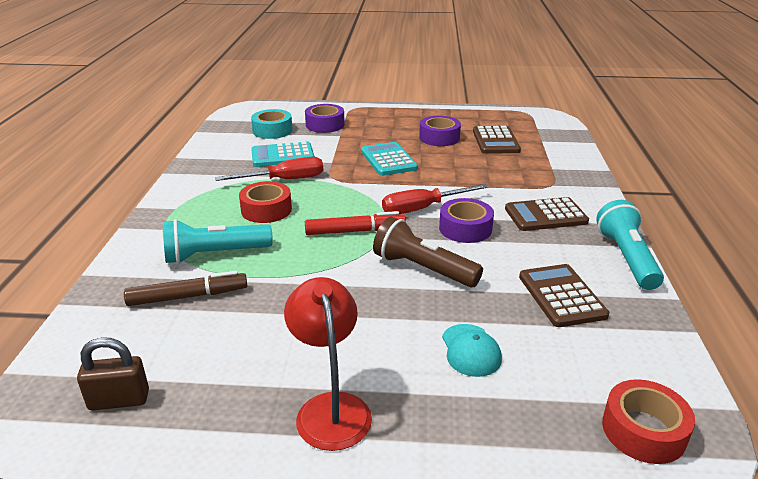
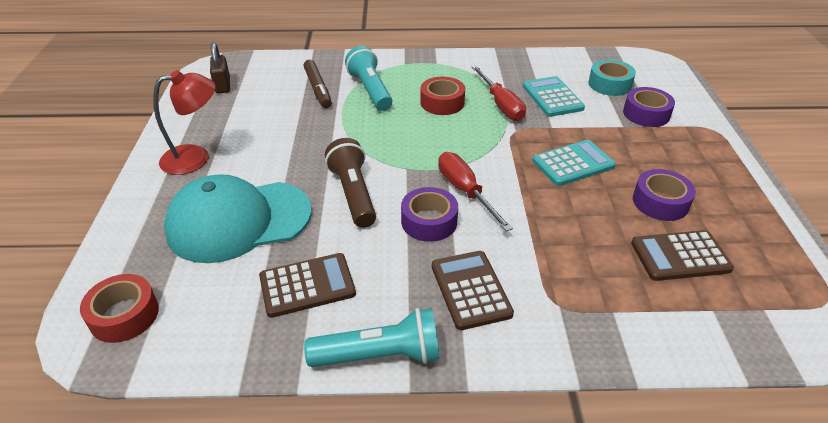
camera: 85 degrees right, 10 degrees up
(354, 231) = (413, 151): red marker -> none
(423, 269) = (353, 194): brown flashlight -> brown flashlight turned 45 degrees counterclockwise
(470, 350) = (238, 221): turquoise cap -> turquoise cap, size x2.36

